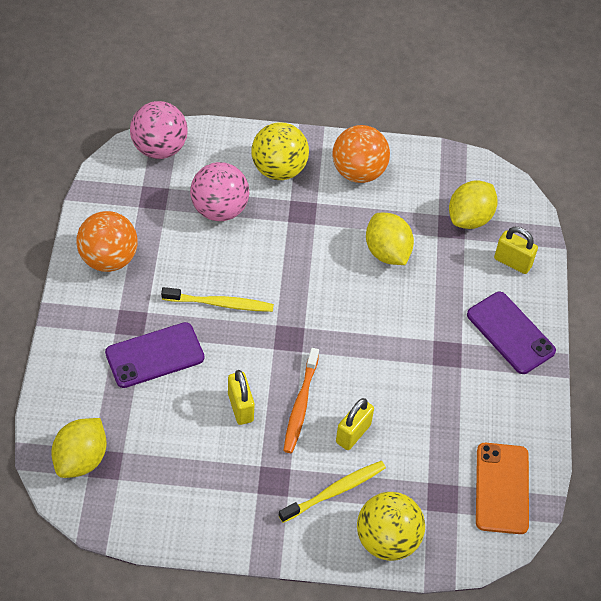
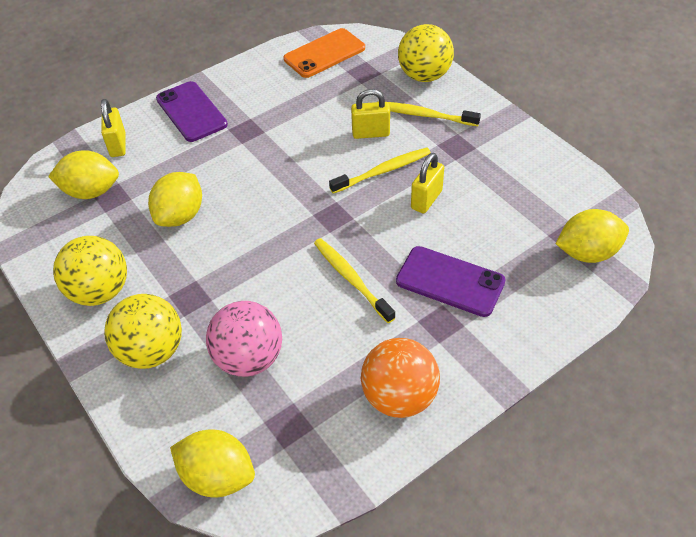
camera: 125 degrees left, 5 degrees down
(159, 148) = (218, 476): pink ball -> yellow lemon
(300, 405) = (383, 171): orange toothbrush -> yellow toothbrush
(358, 172) = (100, 291): orange ball -> yellow ball
(510, 333) = (191, 112): purple phone -> purple phone turned 45 degrees counterclockwise

